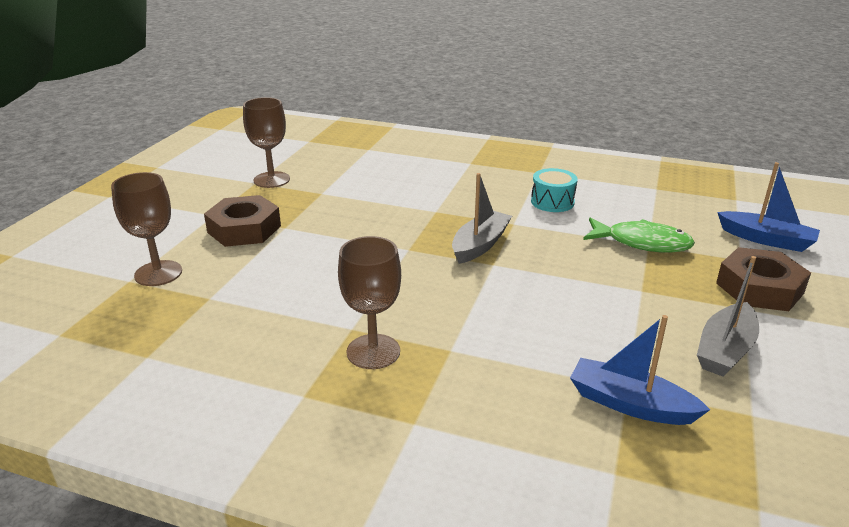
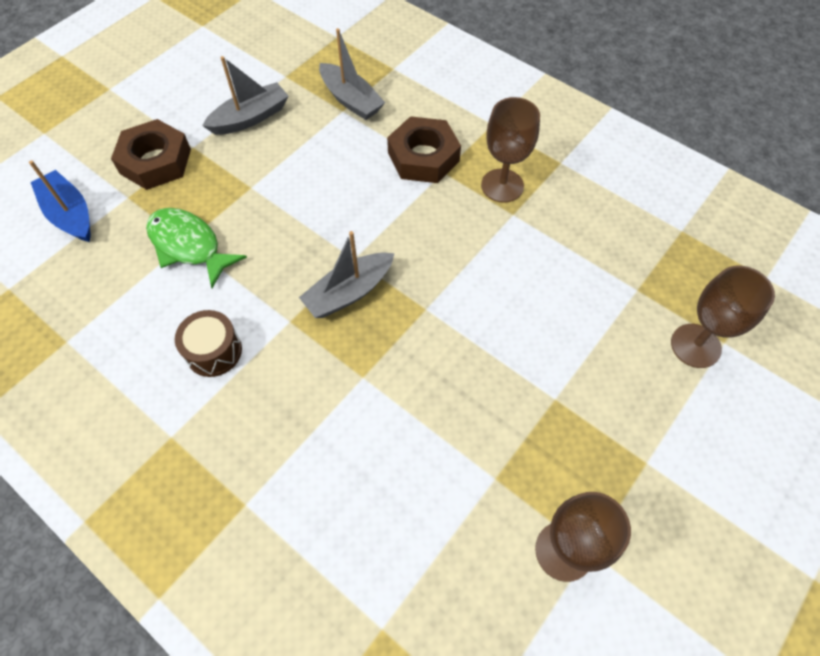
camera: 160 degrees left, 30 degrees up
(244, 229) = (605, 410): brown nut -> brown nut (423, 157)
(552, 202) = (214, 351): turquoise drum -> brown drum
(630, 404) = (351, 100): blue boat -> grey boat

